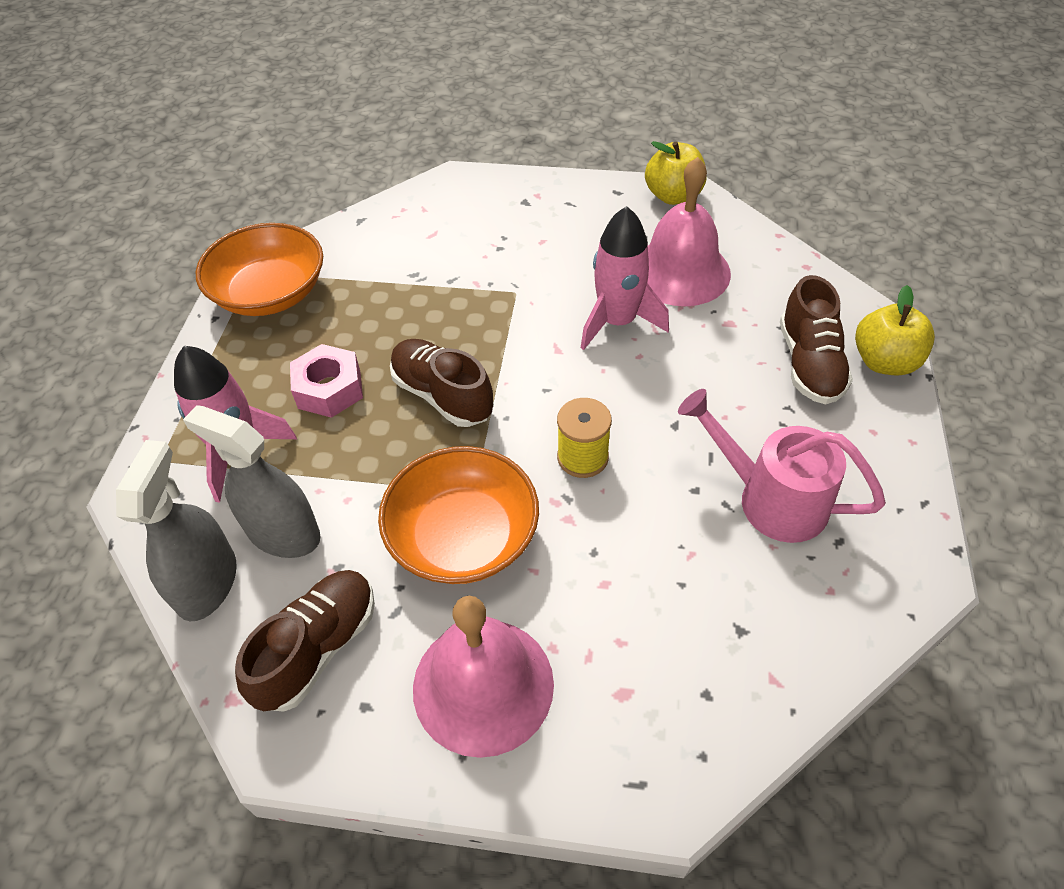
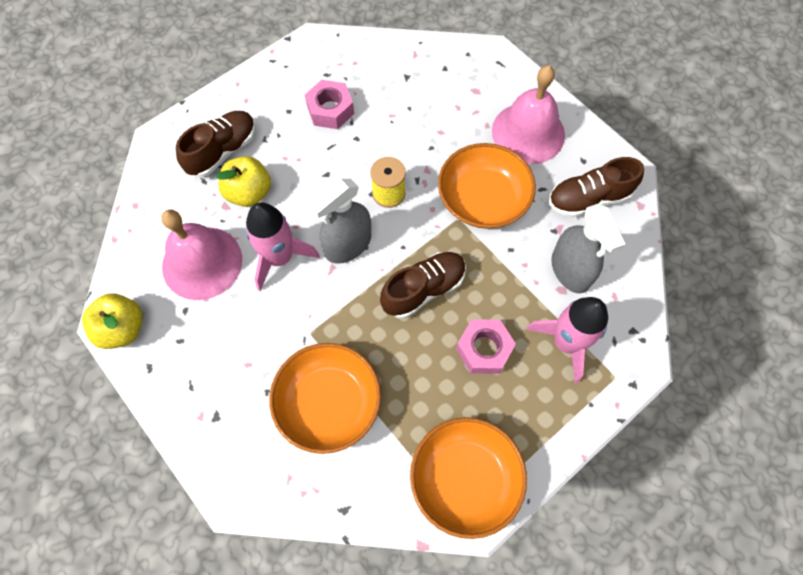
camera: 140 degrees left, 15 degrees up
(207, 583) = (624, 271): grey spray bottle -> grey spray bottle (348, 245)
(442, 262) = (328, 403): none -> orange bowl
(442, 395) = (423, 289): brown shoe -> brown shoe turned 120 degrees counterclockwise
(769, 498) = (330, 110): pink watering can -> pink nut
(884, 362) = (189, 123): yellow apple -> yellow apple (249, 193)

